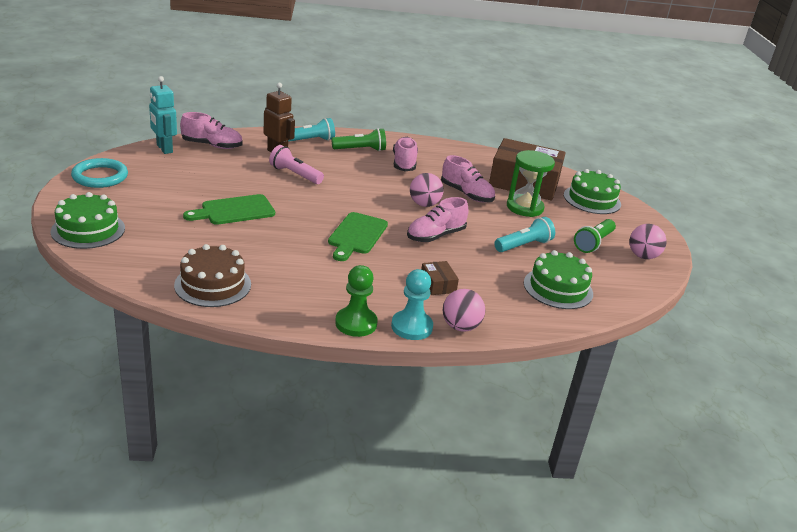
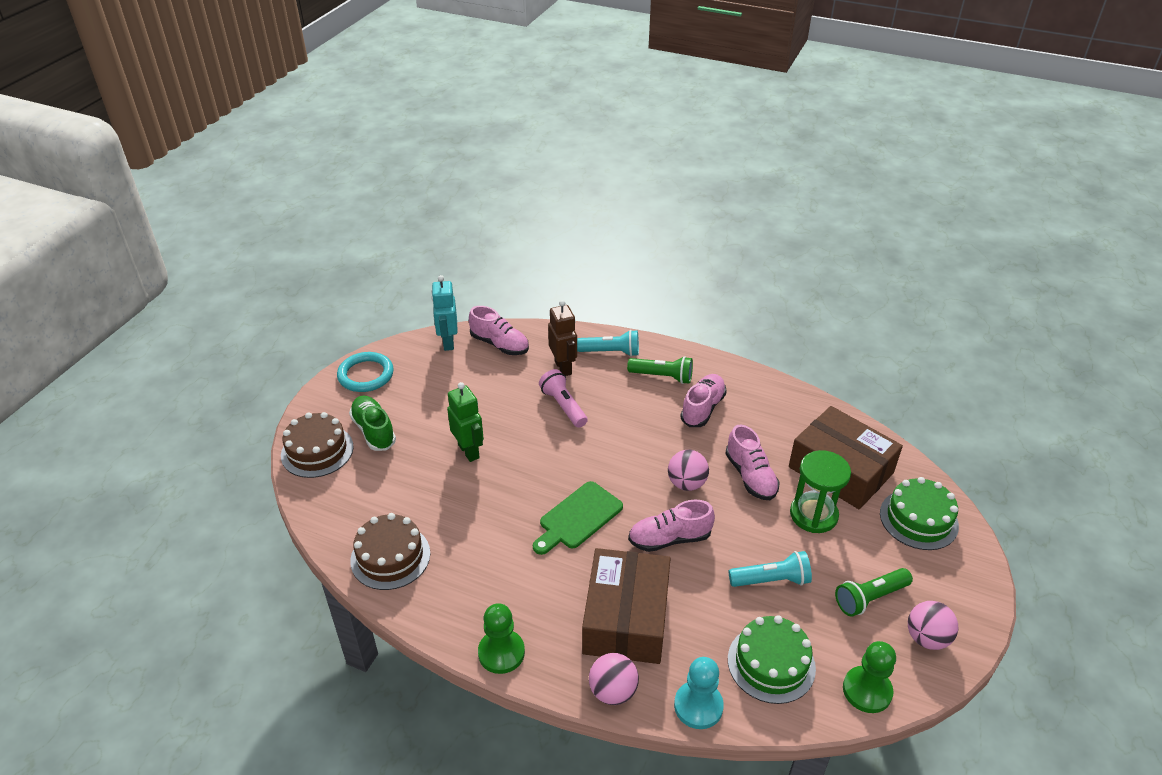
camera: 30 degrees right, 10 degrees up
(88, 230) = (317, 451): green cake -> brown cake
(135, 210) = (374, 431): none -> green shoe
(234, 210) = (469, 451): green cutting board -> green robot
(411, 327) = (558, 675): turquoise pawn -> turquoise pawn (698, 706)
(438, 284) = (626, 618): brown box -> brown box, size x2.40
(628, 289) = (867, 690): none -> green pawn

